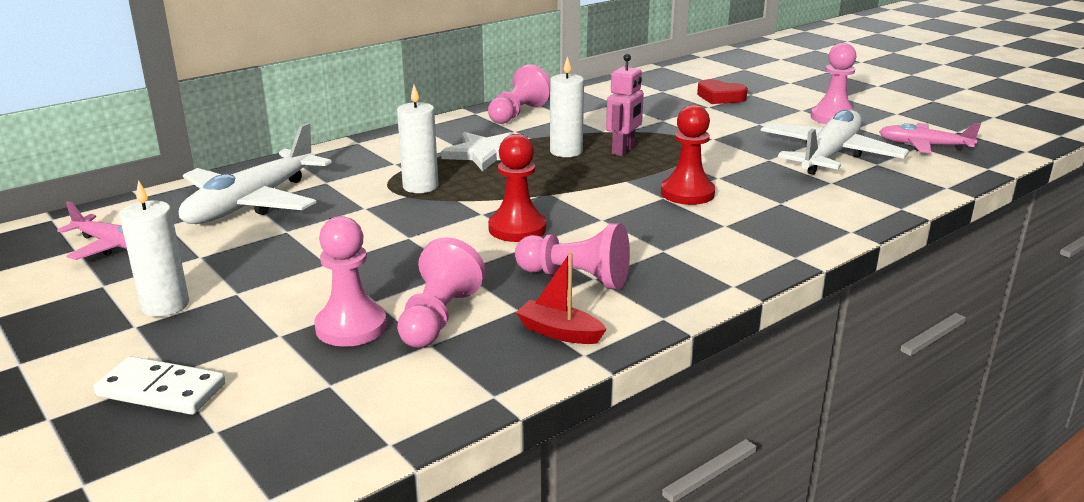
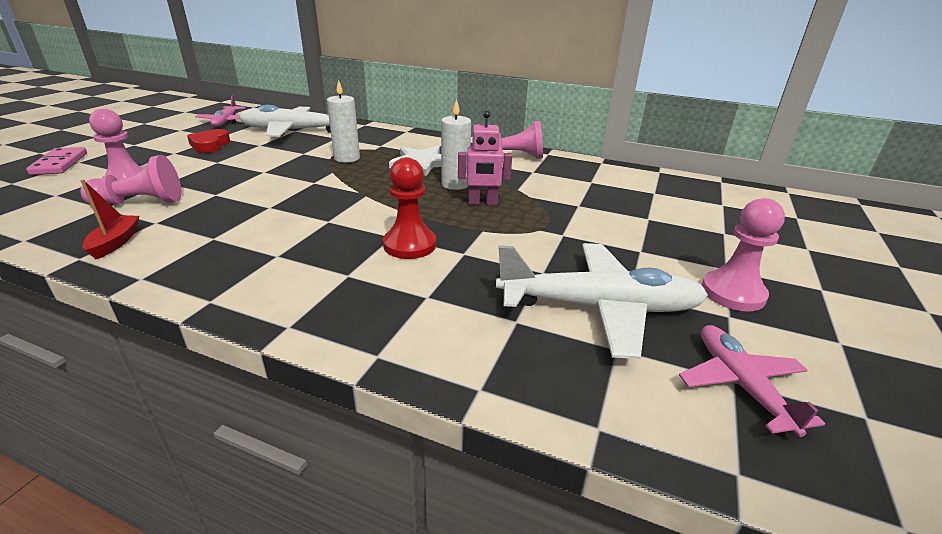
camera: 60 degrees right, 5 degrees up
(161, 390) = (60, 164): white domino -> pink domino
(165, 305) = (156, 144): white candle -> none
(517, 228) = (292, 197): red pawn -> none
(576, 278) = (211, 231): pink pawn -> none
(720, 97) = (684, 219): red heart -> red heart (210, 145)

